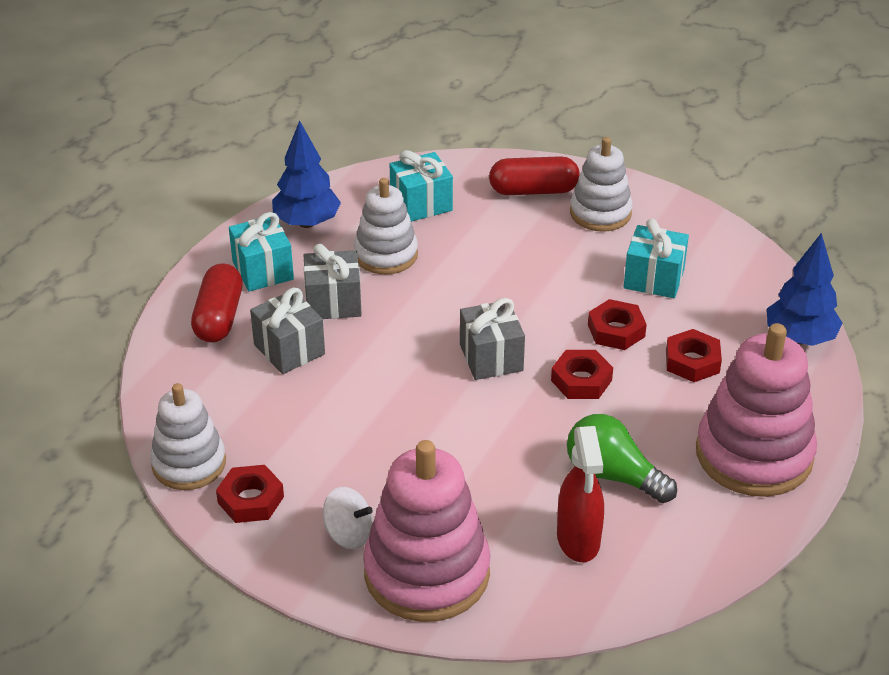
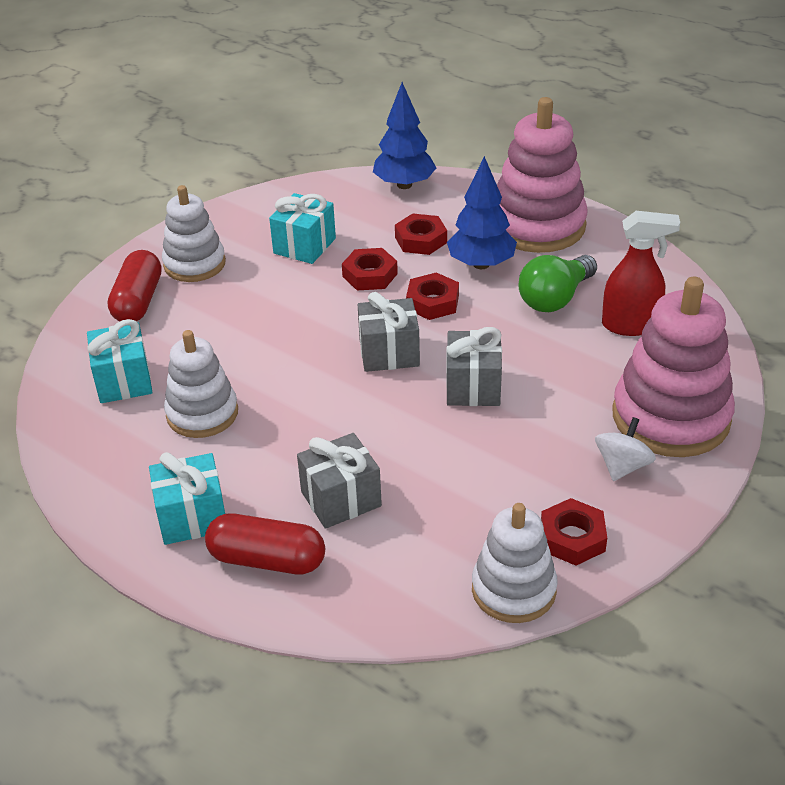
camera: 80 degrees left, 0 degrees up
(307, 223) = (116, 475): blue tree -> blue tree (481, 264)
(333, 303) = (271, 459): grey gift -> grey gift (473, 387)

